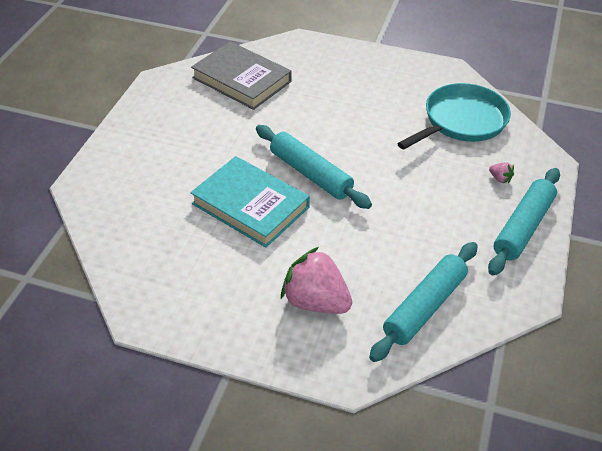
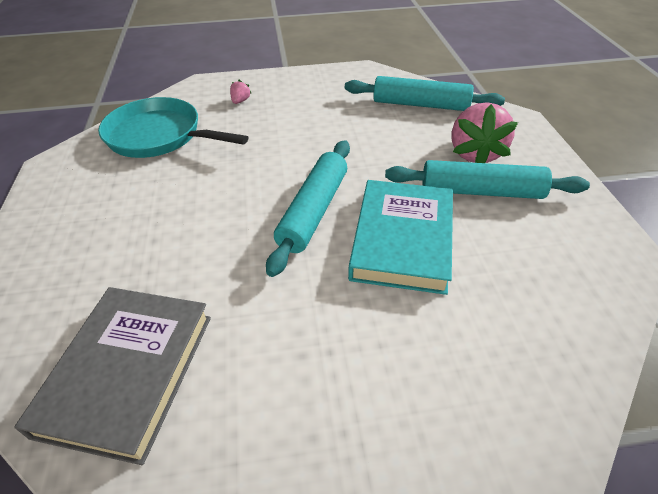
camera: 115 degrees left, 0 degrees up
(523, 227) = (295, 82): turquoise rolling pin -> turquoise rolling pin (481, 191)

